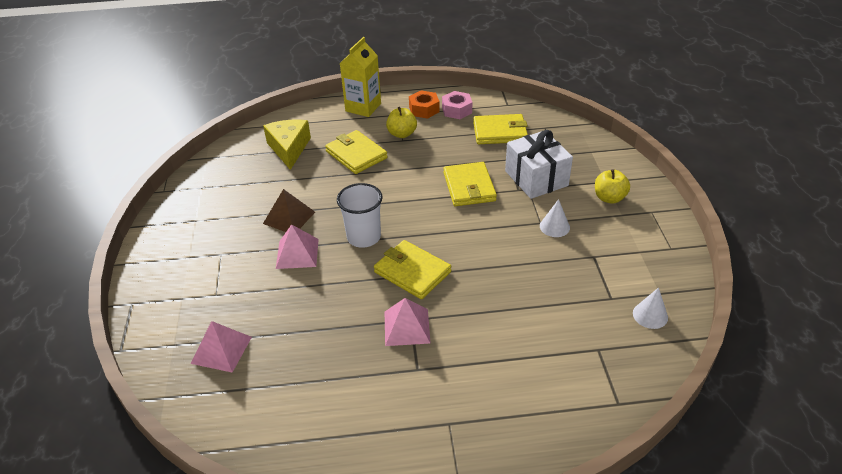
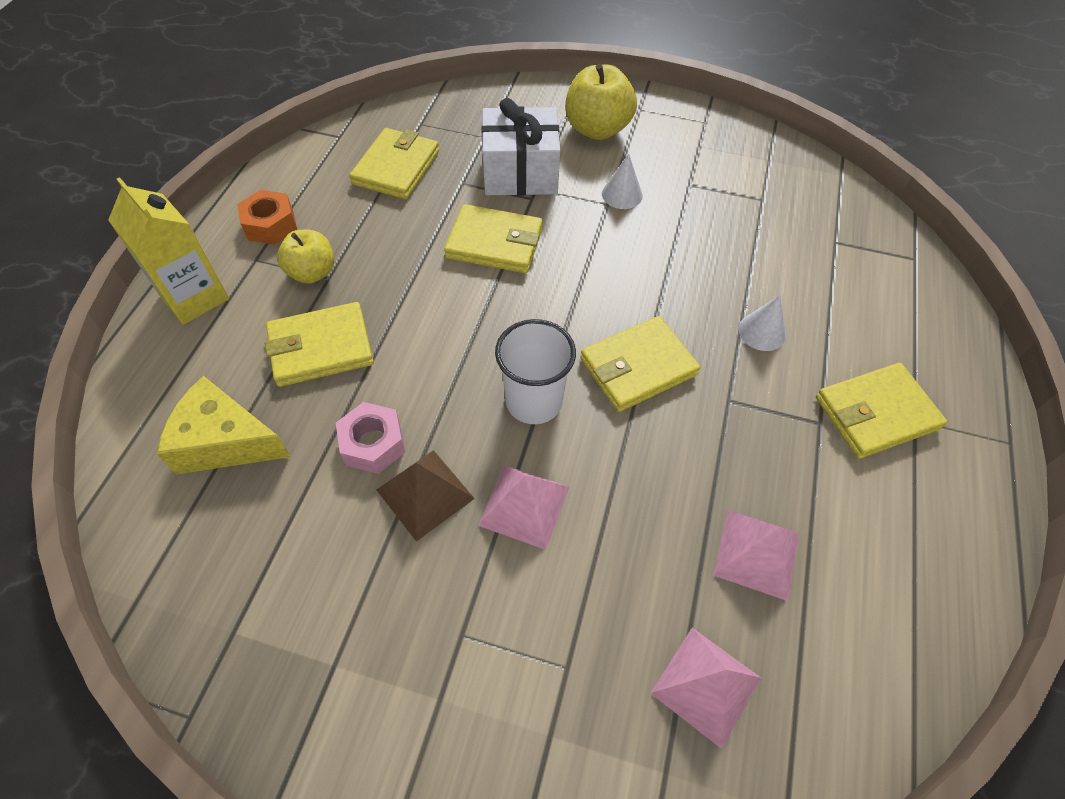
camera: 70 degrees left, 15 degrees up
(407, 327) = (741, 409): pink pyramid -> pink pyramid (756, 553)
(442, 399) = (876, 413): none -> yellow wallet
(457, 110) = (305, 190): pink nut -> pink nut (373, 444)
(609, 198) = (597, 129): yellow apple -> yellow apple, size x1.52
(650, 315) = (799, 181): white cone -> white cone (762, 332)

